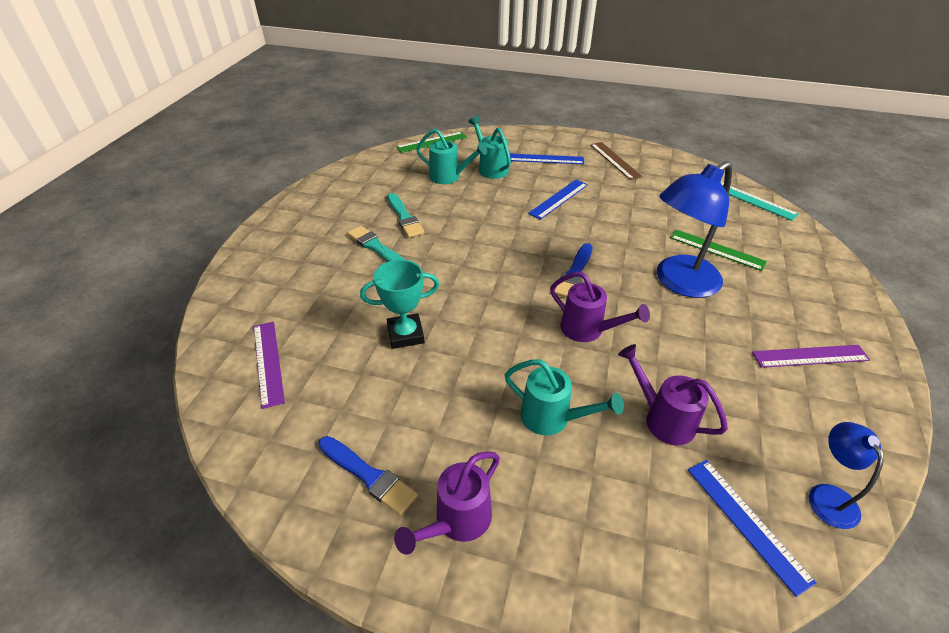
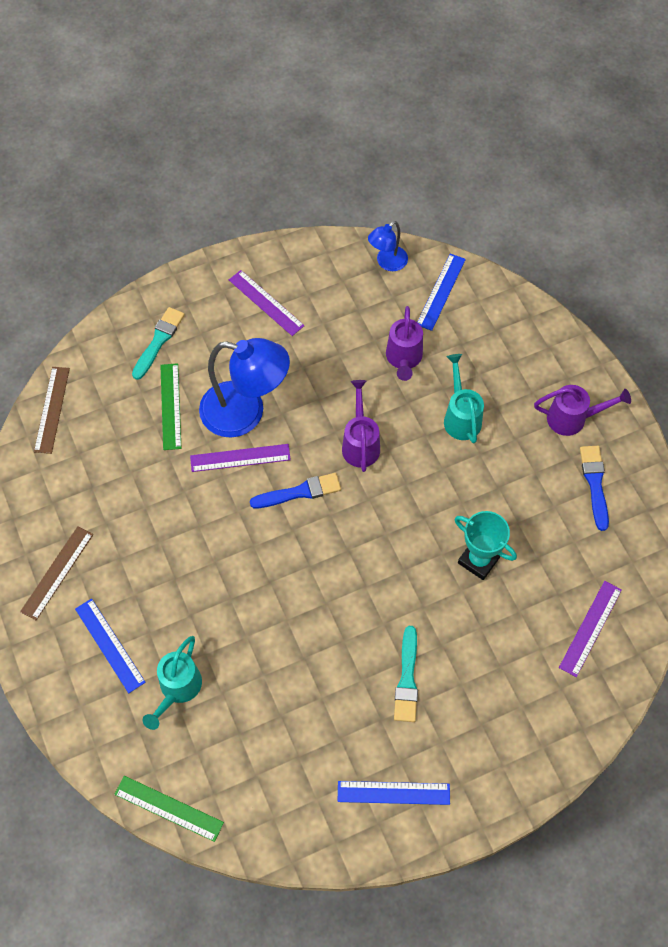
camera: 130 degrees left, 20 degrees up
(404, 217) = (342, 696): turquoise brush -> turquoise brush (158, 341)
(449, 177) = (232, 718): turquoise watering can -> none
(559, 199) = (187, 578): blue ruler -> blue ruler (393, 792)
(635, 260) = (240, 458): none -> purple ruler
(754, 201) = (52, 409): turquoise ruler -> brown ruler

